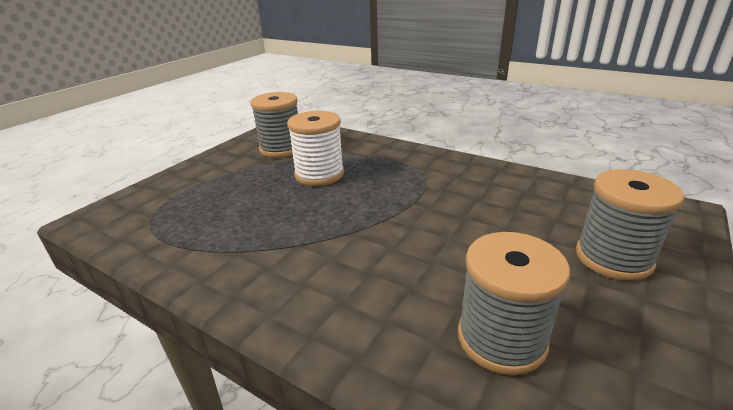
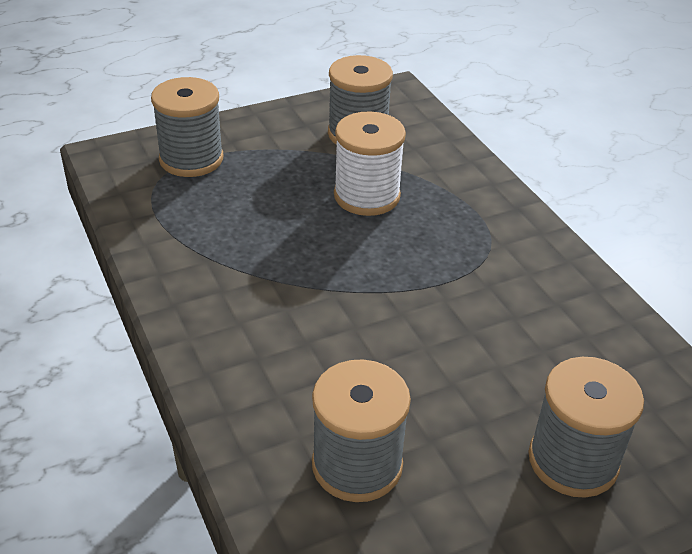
camera: 30 degrees right, 10 degrees up
(169, 198) = (191, 159): none -> grey spool

